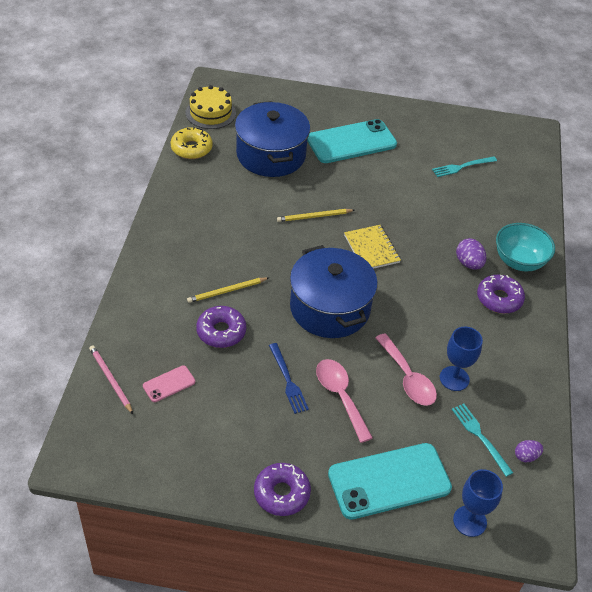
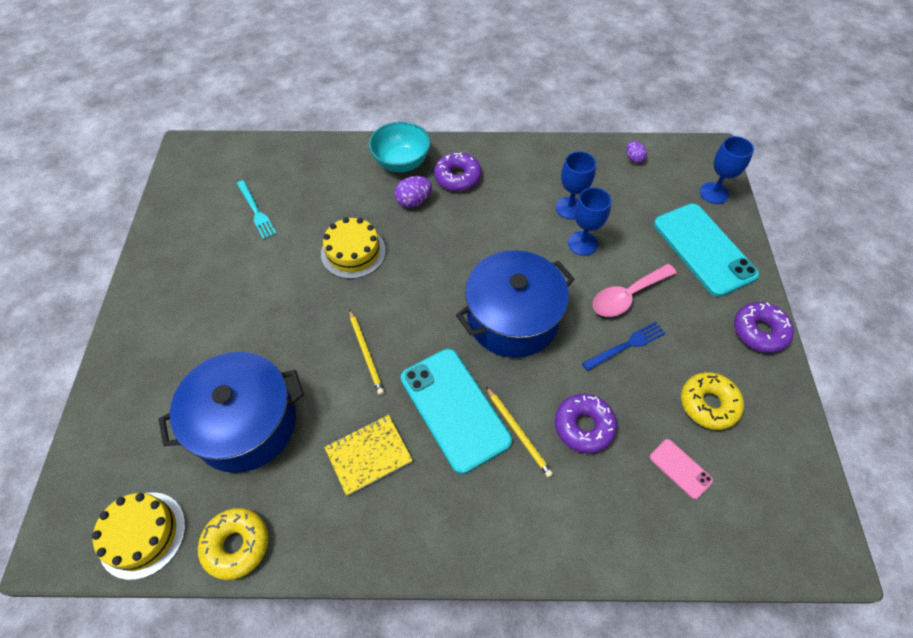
camera: 95 degrees left, 10 degrees up
(110, 379) = (702, 542): pink pencil -> none
(218, 423) = (708, 404): none -> yellow donut
(351, 142) = (213, 327): turquoise phone -> turquoise phone (455, 409)
(371, 249) = (410, 288): yellow notebook -> yellow notebook (368, 455)
(407, 378) = (582, 243): pink spoon -> blue goblet
(413, 219) = (353, 252): none -> yellow cake
(480, 437) = (627, 188): turquoise fork -> none

